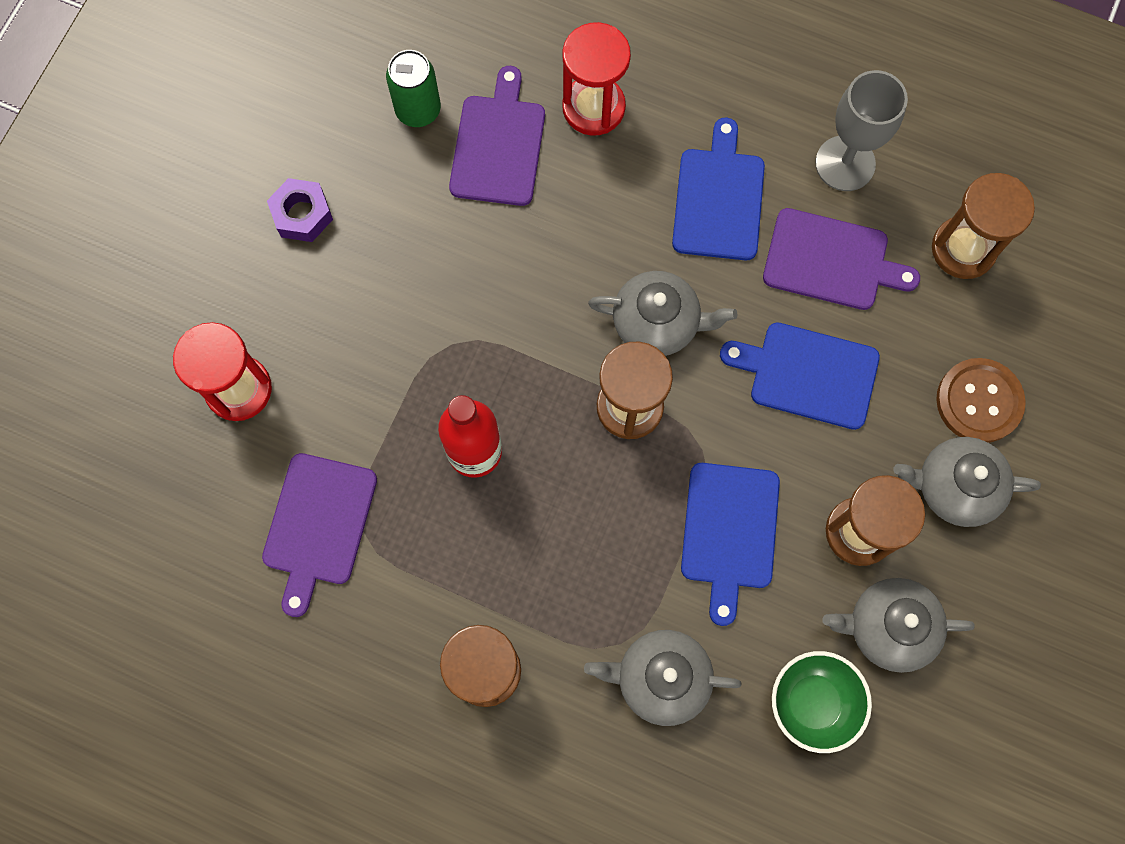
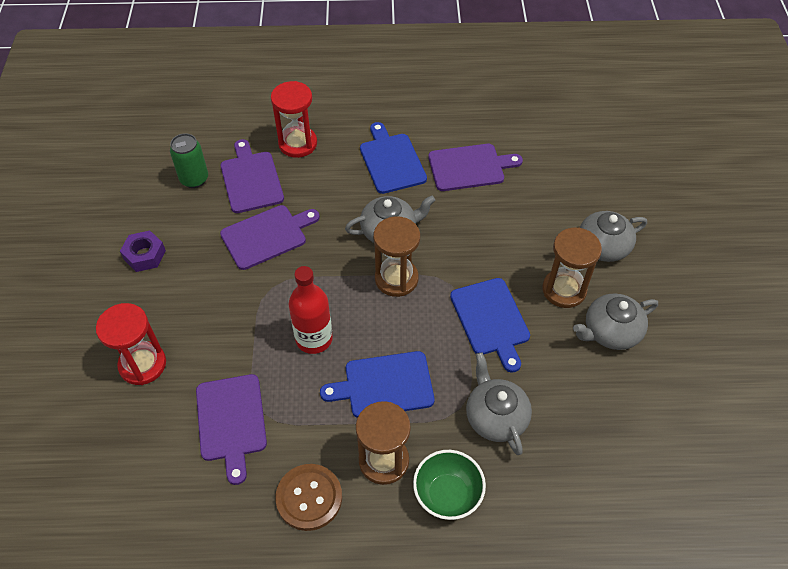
camera: 25 degrees left, 20 degrees down
(480, 255) = (267, 236): none -> purple cutting board
(661, 678) = (495, 416): grey teapot -> grey teapot turned 90 degrees clockwise
(808, 374) = (489, 224): blue cutting board -> blue cutting board (384, 385)
(813, 703) = (593, 390): green bowl -> green bowl (447, 495)
(845, 163) = (450, 122): grey goblet -> none
(963, 249) = (535, 137): brown hourglass -> none
(979, 401) = (588, 202): brown button -> brown button (309, 498)

